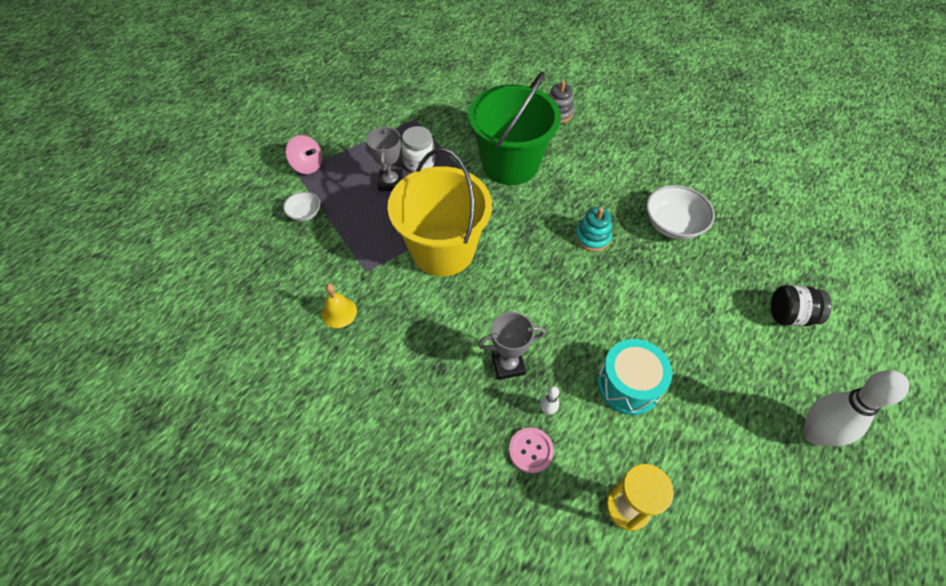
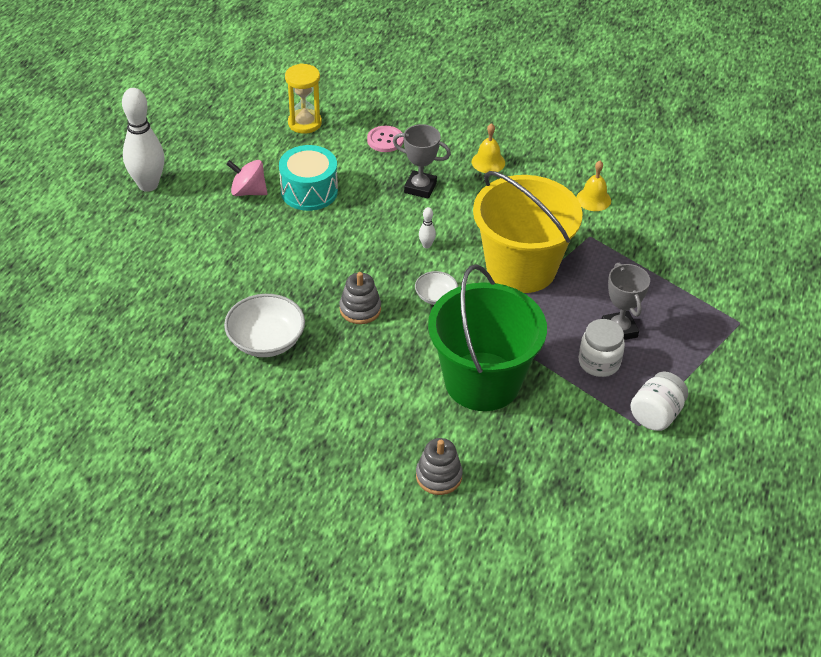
camera: 165 degrees right, 10 degrees down
(304, 213) = (693, 278): white bowl -> white bowl (436, 296)
(307, 166) = (732, 332): pink spinning top -> pink spinning top (248, 191)
(400, 123) = (656, 415): none -> white jar
(423, 387) = (488, 162): none -> yellow bell
(508, 364) = (420, 188): grey trophy -> grey trophy turned 45 degrees clockwise
(547, 410) = (377, 164): white bowling pin -> white bowling pin (426, 245)
(592, 237) = (360, 309): turquoise stacking toy -> grey stacking toy
(790, 315) = (147, 269): black jar -> none

